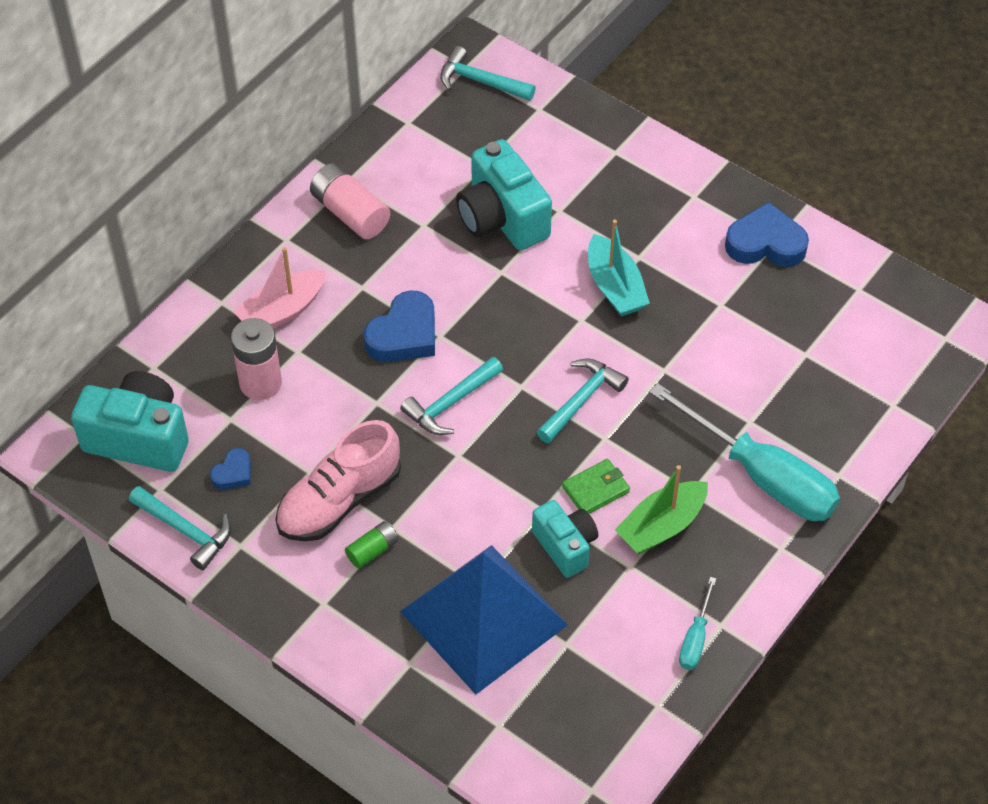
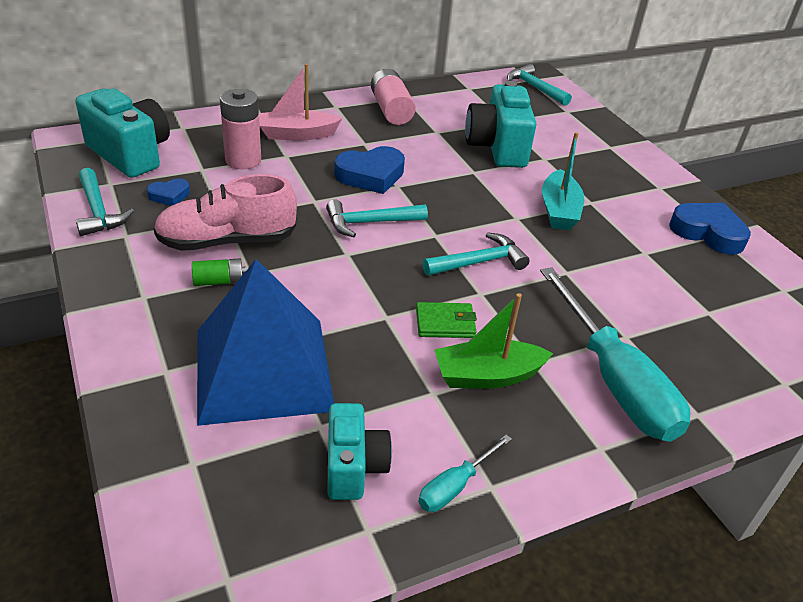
camera: 25 degrees right, 15 degrees down
(565, 546) = (384, 350): turquoise camera -> turquoise camera (354, 467)

